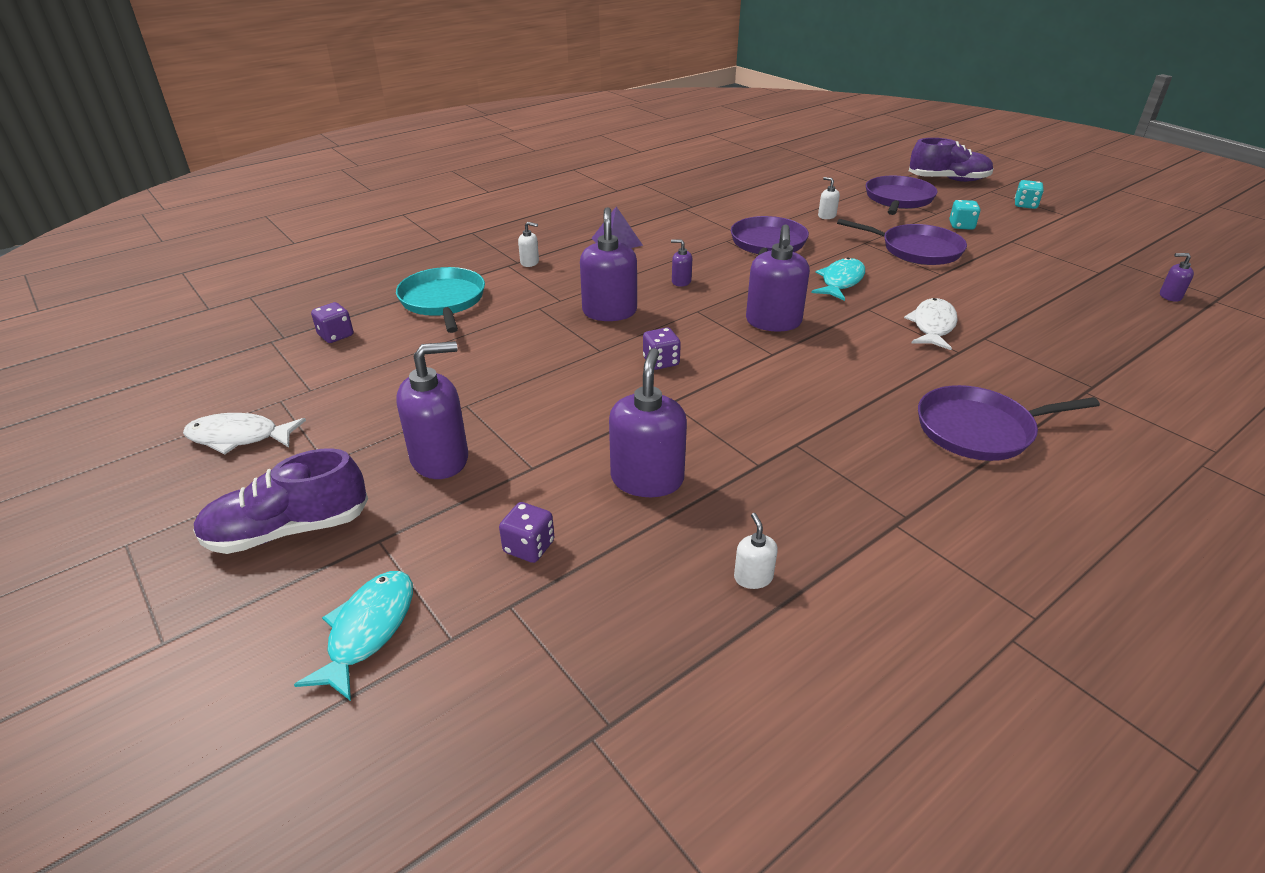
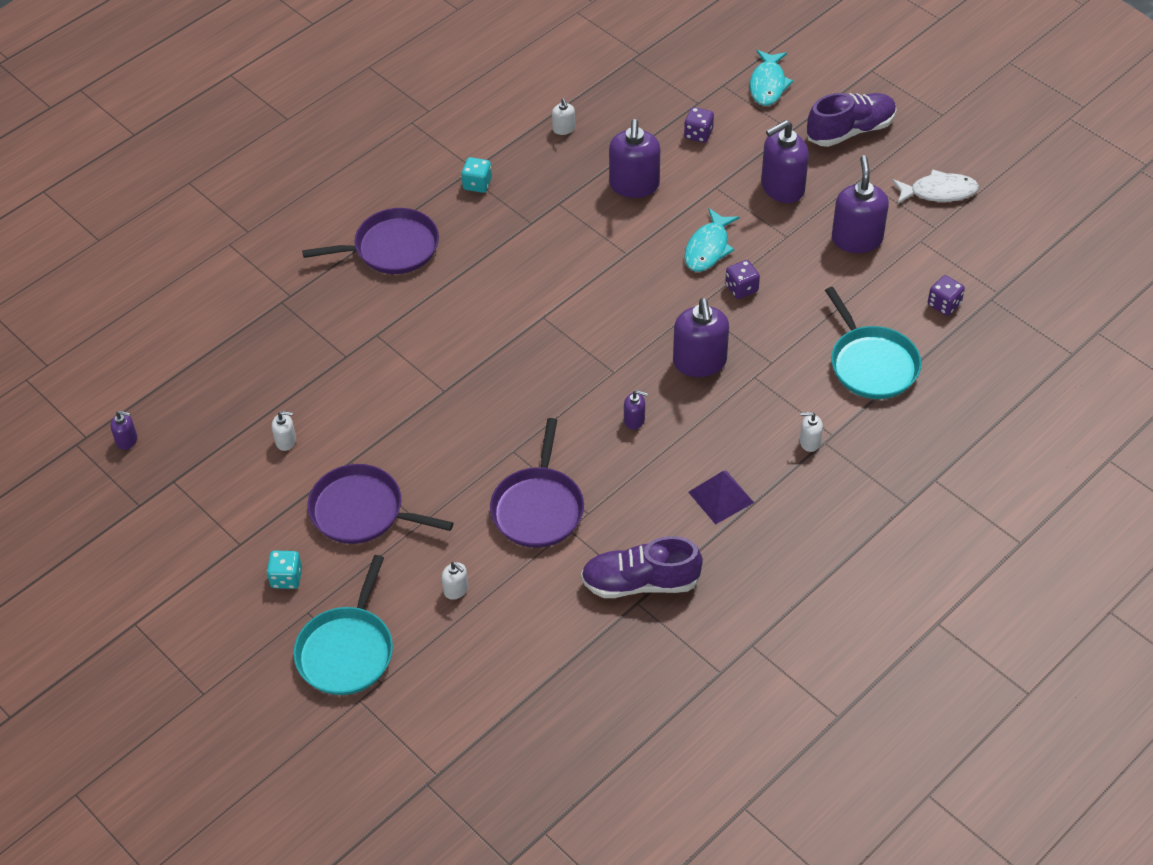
camera: 175 degrees right, 15 degrees up
(661, 362) = (640, 297): purple dice -> purple dice (741, 288)
(773, 322) = (539, 361): purple soap dispenser -> purple soap dispenser (857, 239)
(840, 281) = (463, 436): turquoise fish -> turquoise fish (708, 248)
(898, 199) = (347, 651): purple pan -> turquoise pan
(932, 326) = (388, 369): white fish -> none
(948, 180) = (252, 729): purple shoe -> purple shoe (640, 582)
(1010, 287) = (286, 441): none -> white soap dispenser
(1025, 205) = (175, 648): turquoise dice -> turquoise dice (477, 184)

